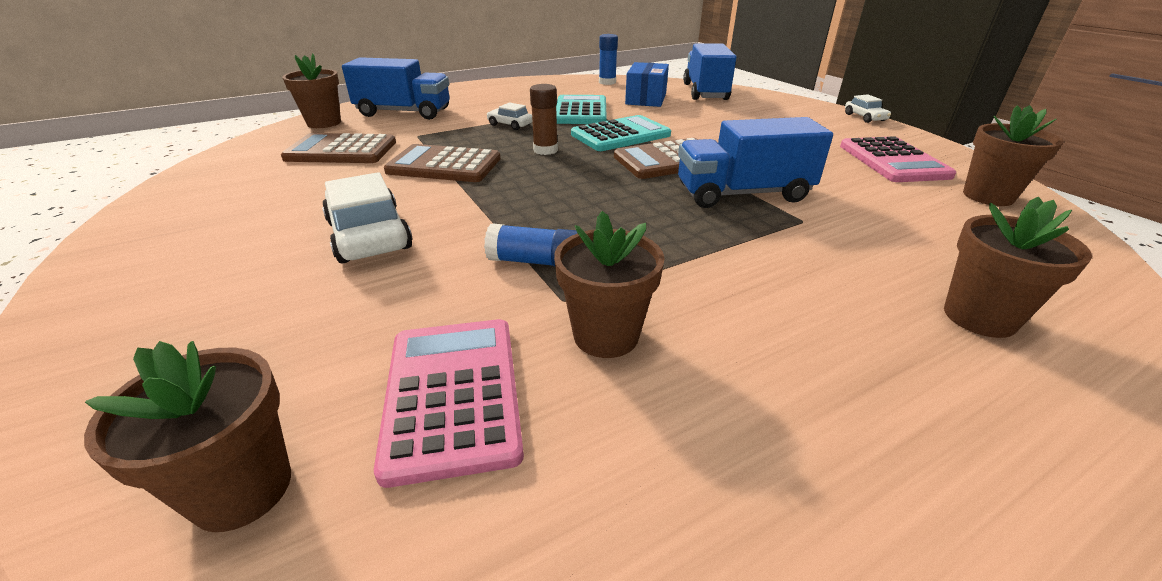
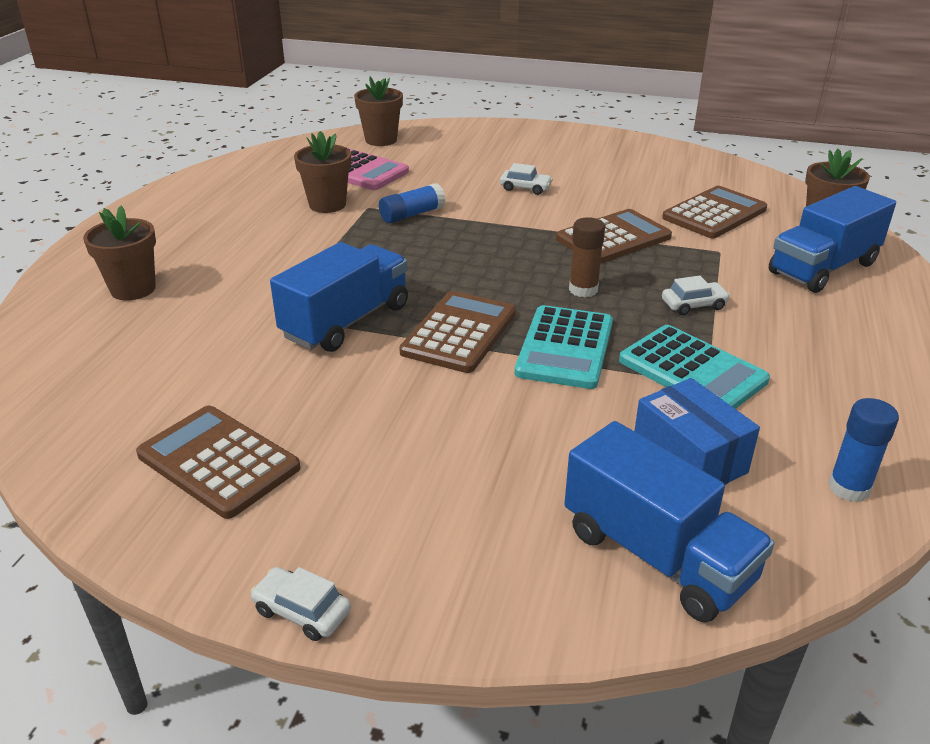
camera: 135 degrees right, 0 degrees up
(369, 235) = (525, 188): white car -> white car, size x0.53
(892, 161) = (218, 461): pink calculator -> brown calculator
(988, 196) = (100, 435): brown flower pot -> none

